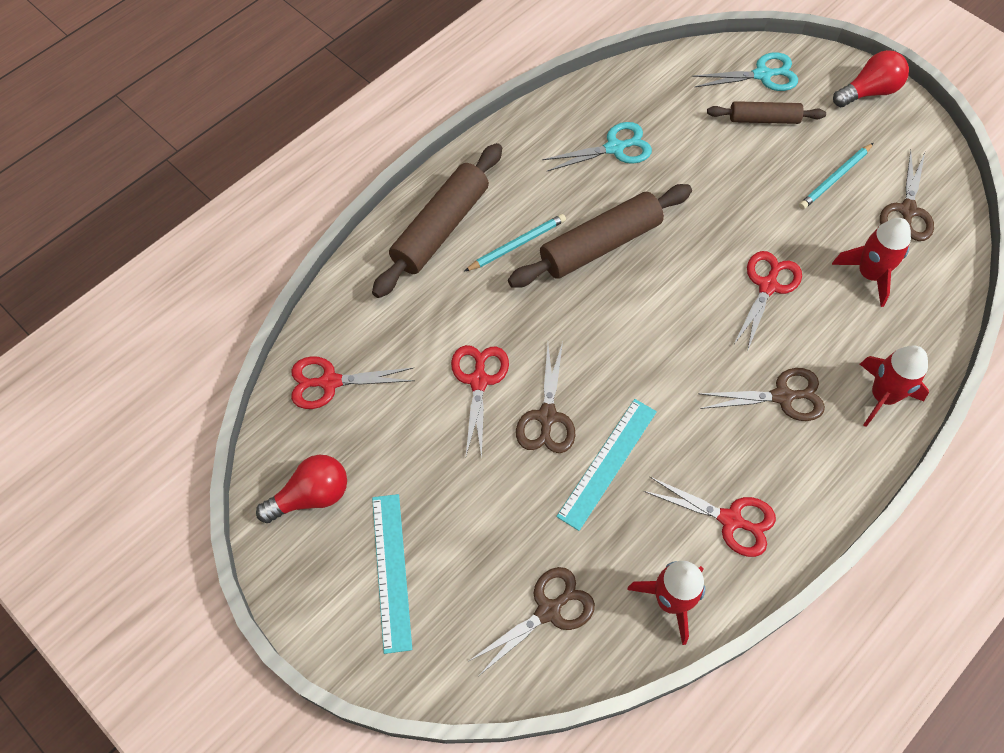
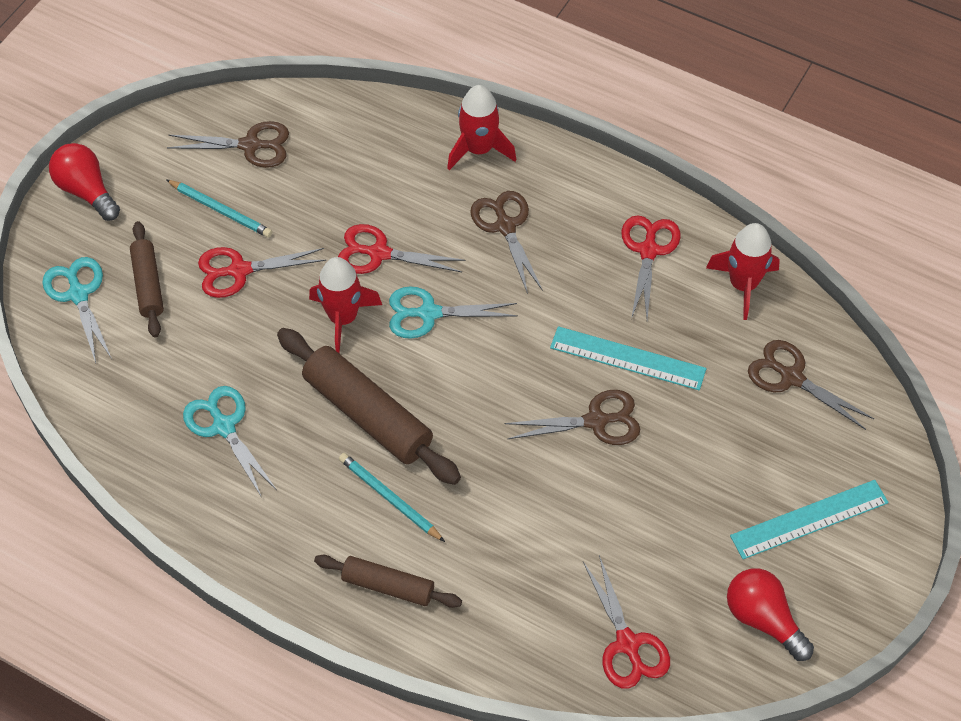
camera: 105 degrees left, 5 degrees down
(440, 228) = (388, 586): brown rolling pin -> brown rolling pin, size x0.59
(479, 381) = (576, 494): red scissors -> red scissors (239, 270)
(693, 311) = (429, 313): none -> turquoise scissors
(869, 274) = (340, 170): red rocket -> red rocket (343, 318)

